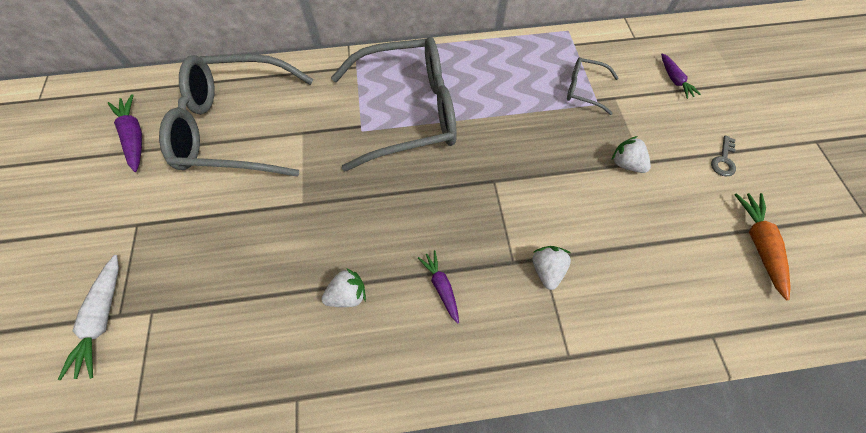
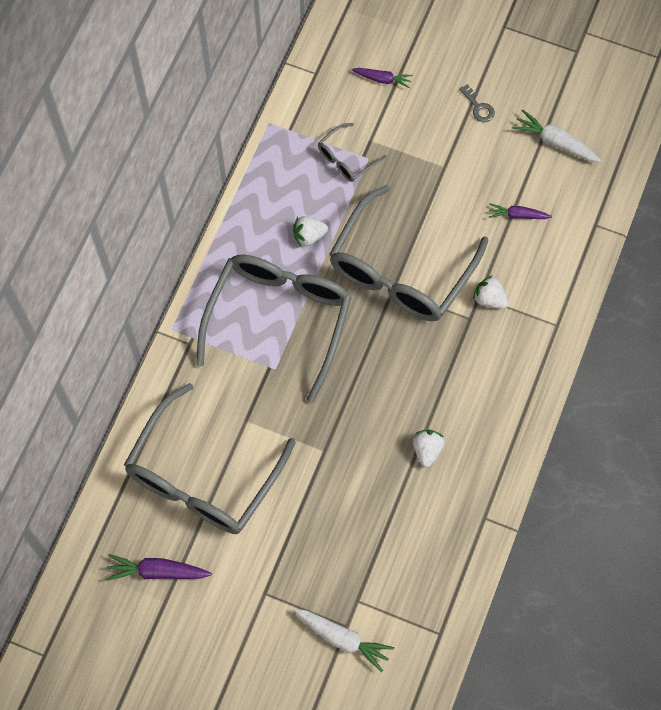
camera: 60 degrees left, 5 degrees up
(441, 287) = (459, 380): purple carrot -> purple carrot (518, 215)
(517, 178) = (401, 270): none -> grey glasses
(626, 164) = (438, 180): white strawberry -> white strawberry (309, 236)
(758, 244) = (555, 142): orange carrot -> white carrot

